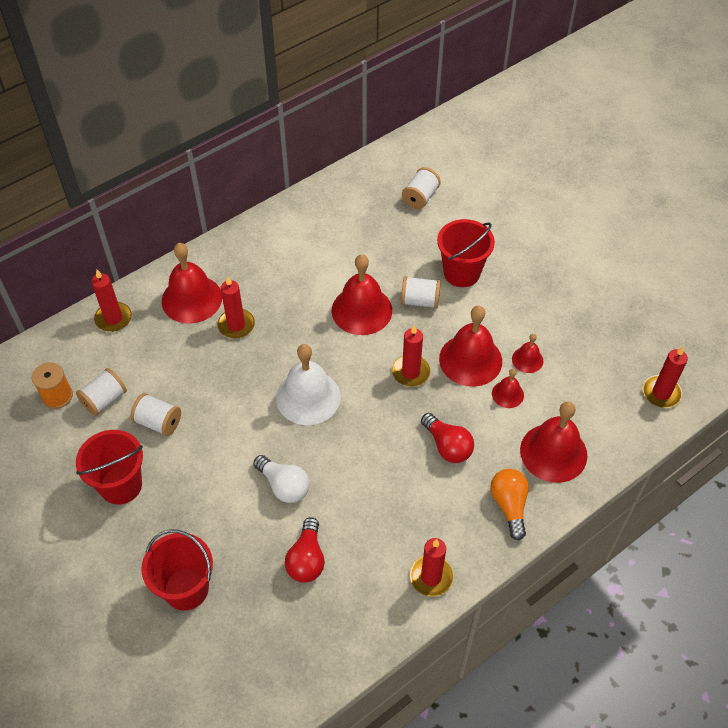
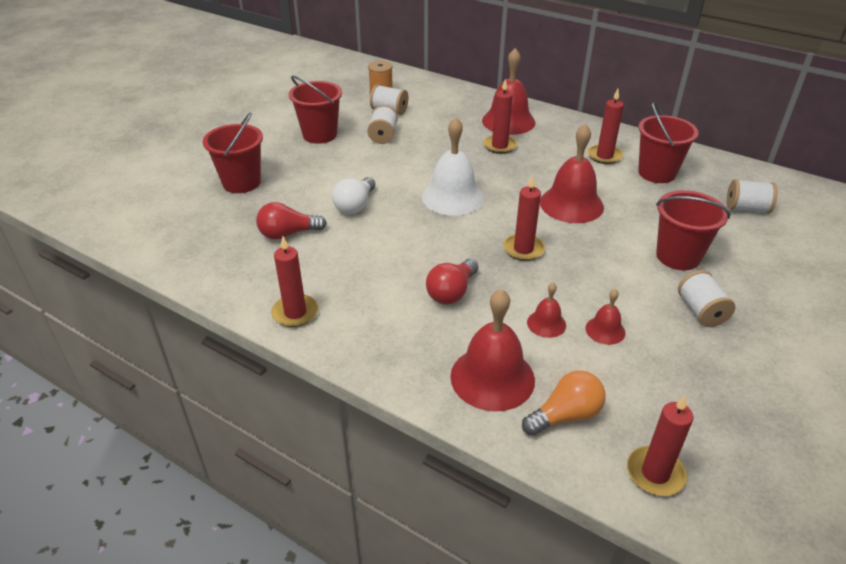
camera: 70 degrees right, 15 degrees down
(113, 318) = (463, 96): red candle -> red candle (604, 156)
(343, 228) = (657, 173): none -> red bucket
(420, 301) = (615, 236): white spool -> white spool (701, 311)
(470, 360) = (570, 286): red bell -> none
(509, 505) = (403, 354): orange light bulb -> orange light bulb (565, 415)

